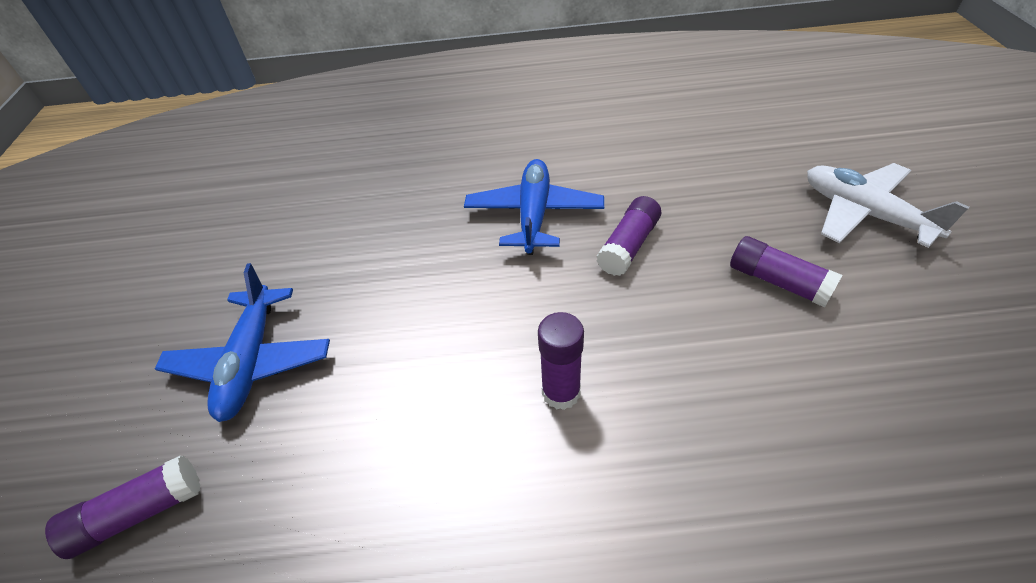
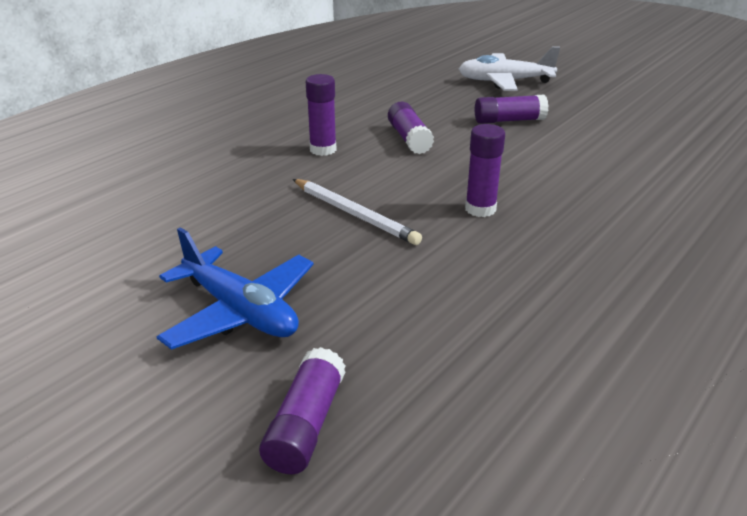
camera: 50 degrees left, 15 degrees down
(451, 315) = (354, 214): none -> white pencil
(534, 215) = (323, 149): blue plane -> purple glue stick

